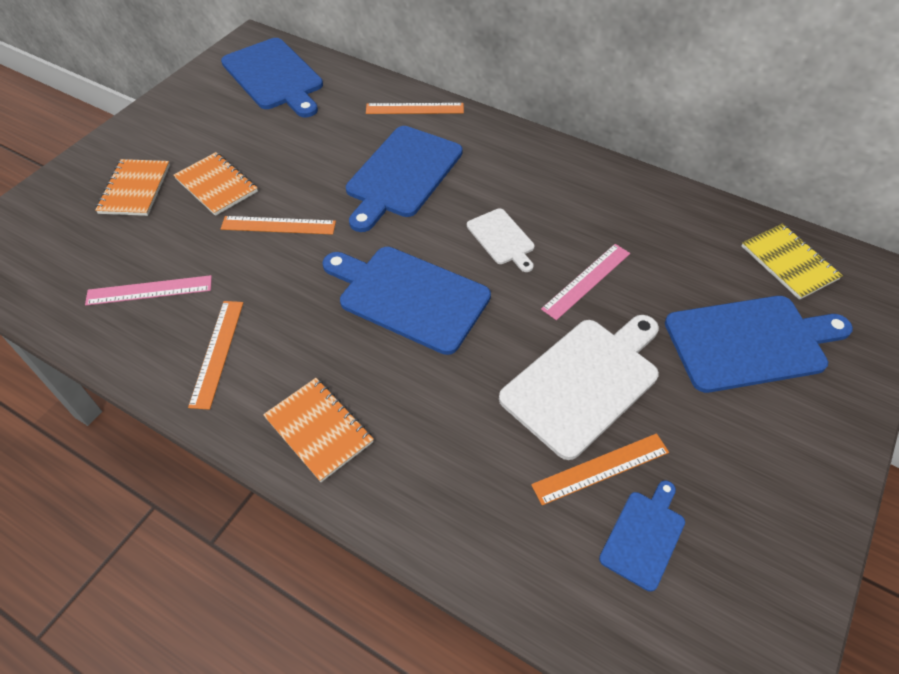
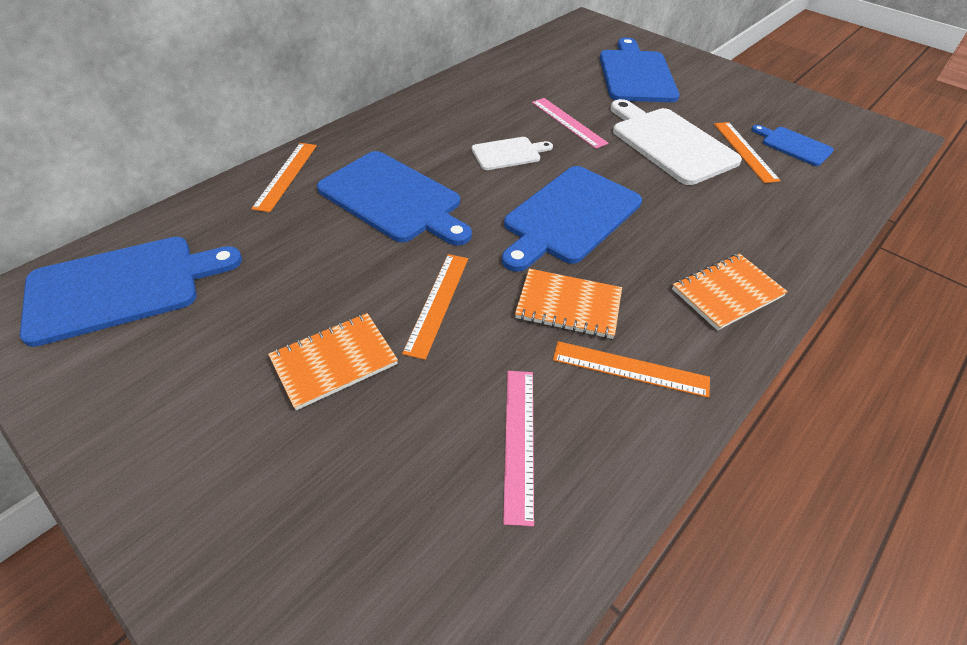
camera: 80 degrees left, 5 degrees down
(135, 189) = (293, 467): orange notebook -> orange notebook (568, 305)
(789, 263) = (567, 45): yellow notebook -> none

